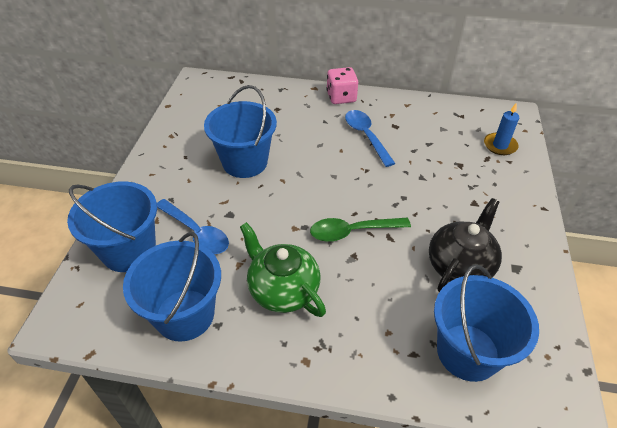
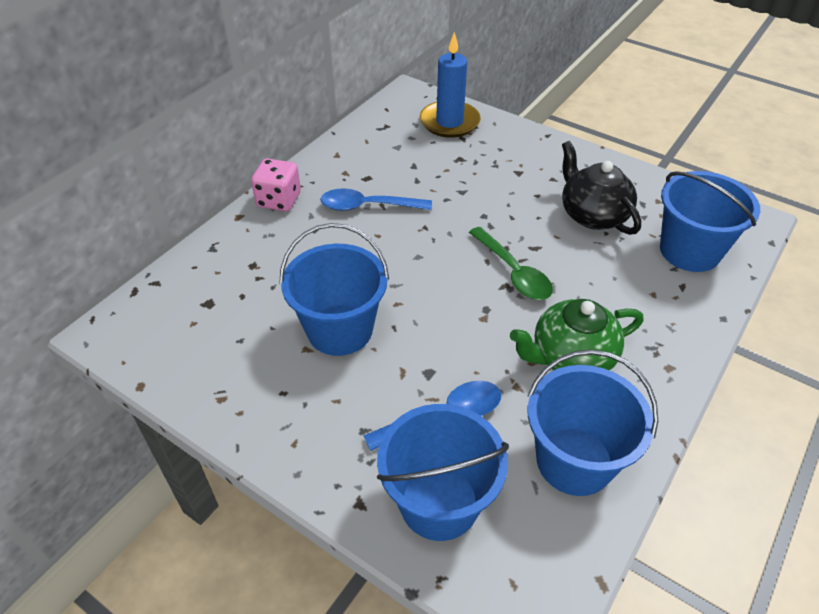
camera: 65 degrees left, 0 degrees up
(352, 232) = (513, 272): green spoon -> green spoon turned 45 degrees counterclockwise
(500, 145) = (449, 122): blue candle -> blue candle, size x1.61

